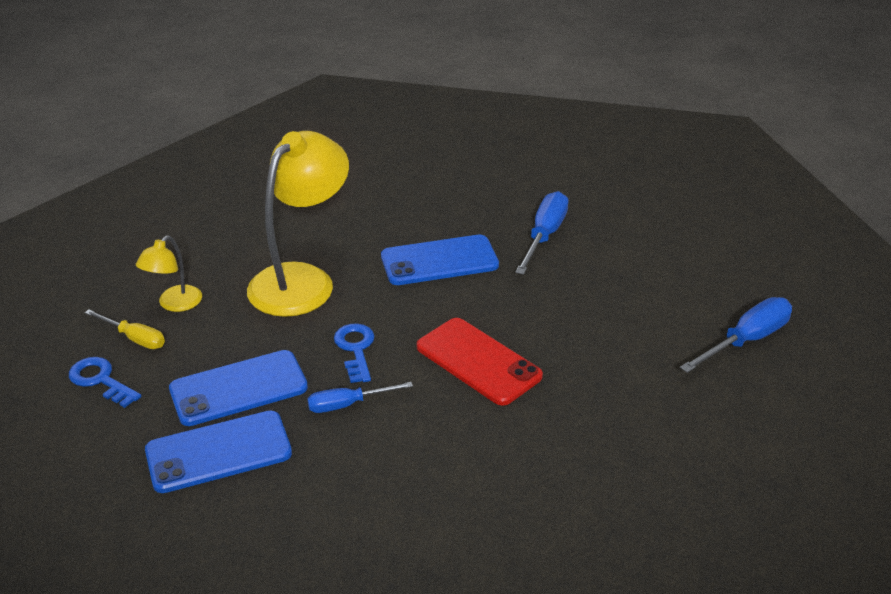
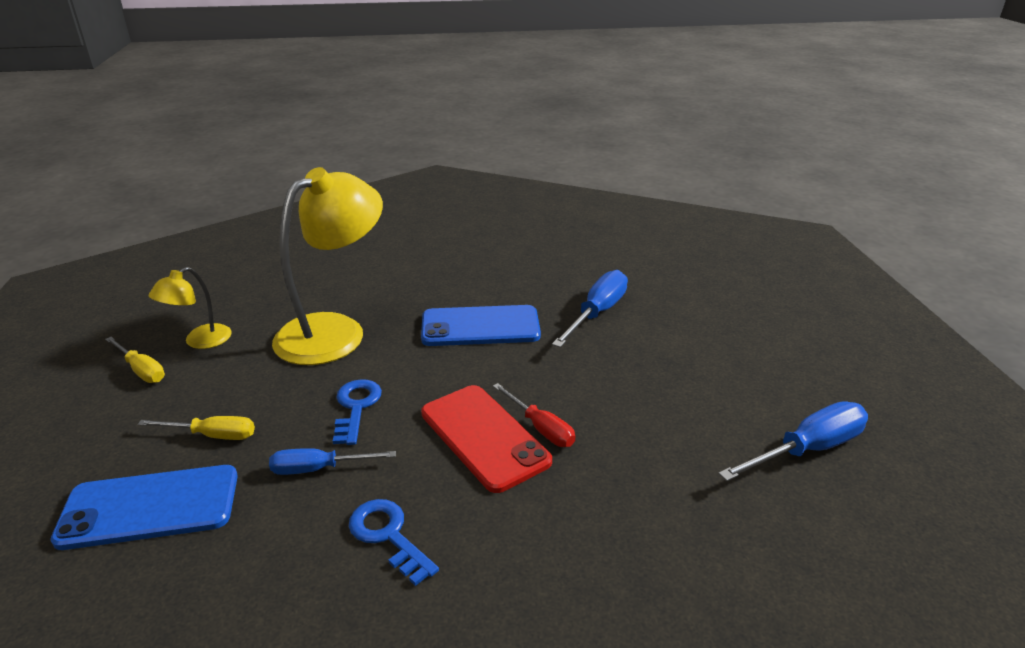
camera: 10 degrees right, 5 degrees down
(101, 380) = (81, 409): blue key -> blue key (388, 536)
(238, 388) = (213, 435): blue phone -> yellow screwdriver
(524, 348) = (540, 428): none -> red screwdriver

